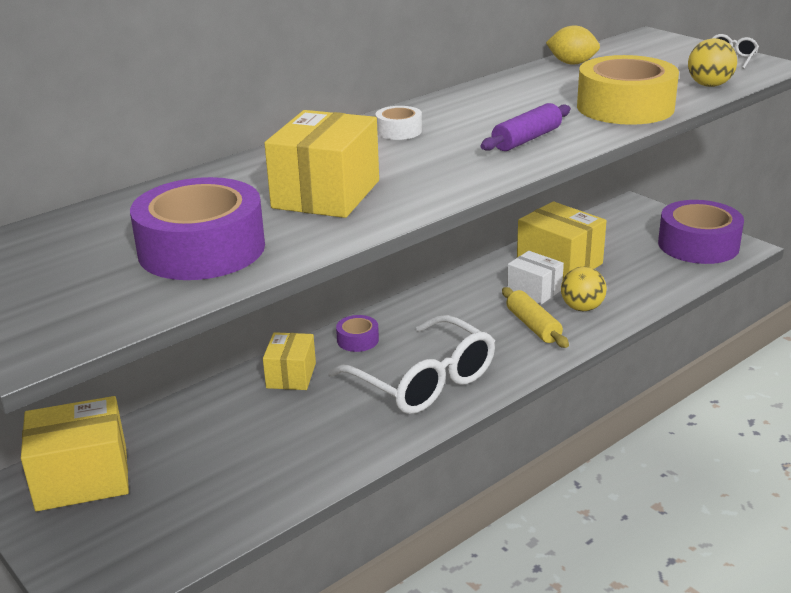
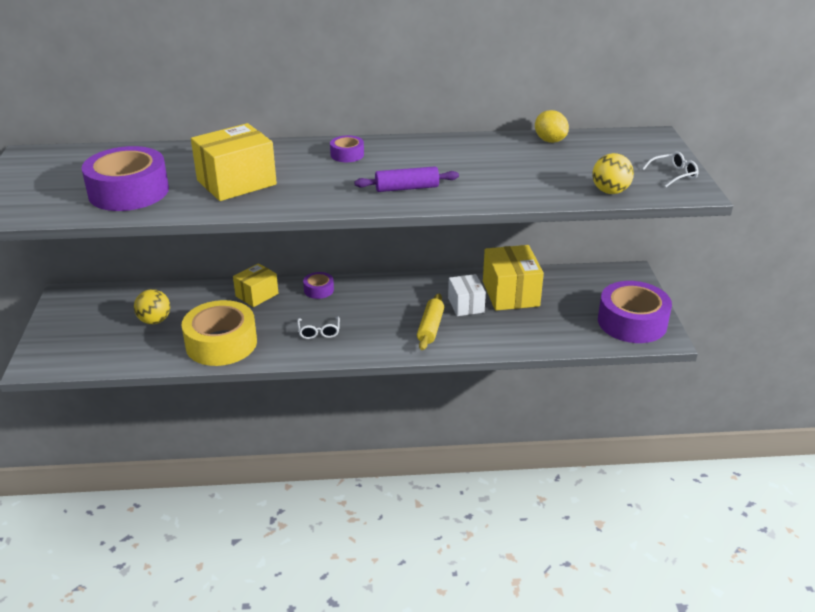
camera: 35 degrees right, 5 degrees up
(82, 478) = (98, 304): yellow box -> none
(399, 131) = (347, 155): white tape -> purple tape
(424, 381) = (319, 332): white glasses -> white glasses, size x0.42
(582, 308) = (479, 330): yellow ball -> yellow ball (155, 321)
(625, 107) = (515, 187): yellow tape -> yellow tape (221, 343)

